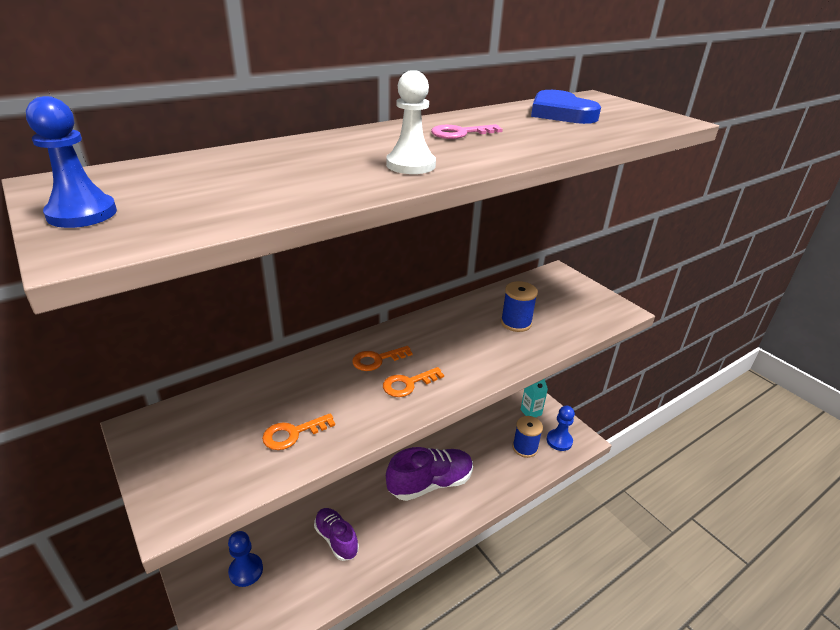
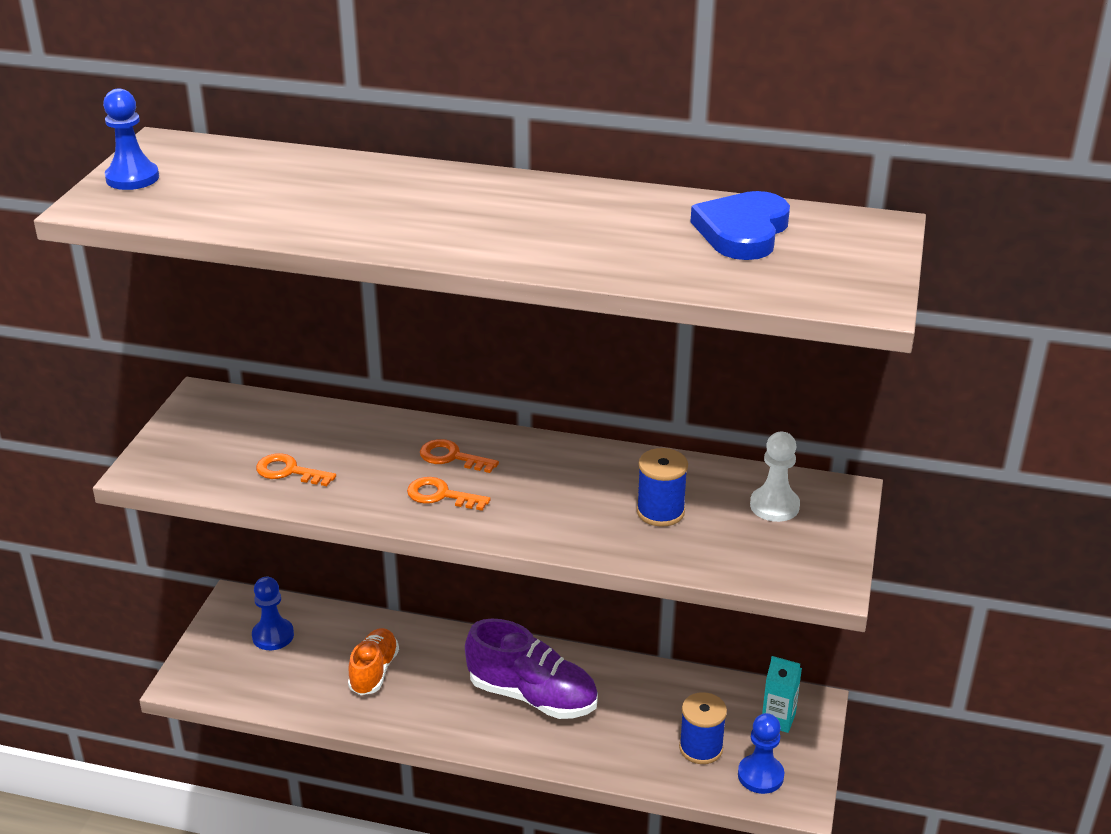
camera: 50 degrees right, 0 degrees up
(336, 539) = (374, 671): purple shoe -> orange shoe
(411, 165) = (411, 229): white pawn -> white pawn (774, 506)
(460, 133) = (548, 213): pink key -> none

